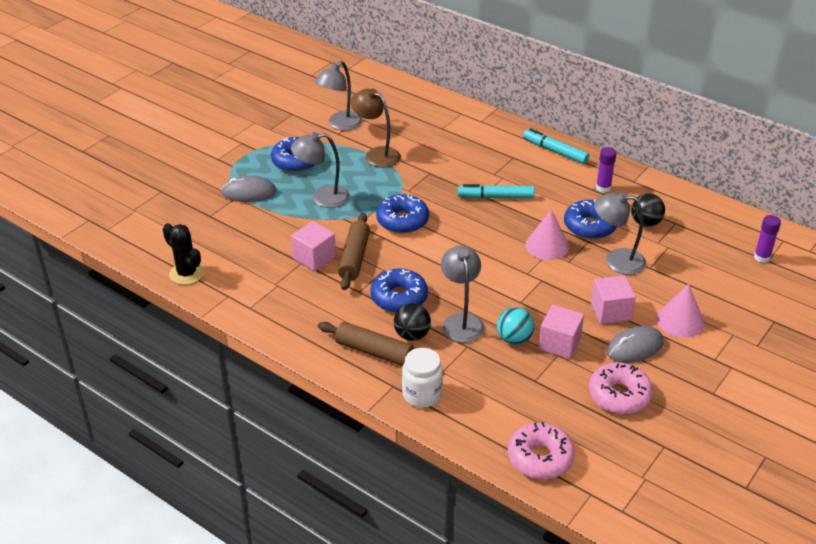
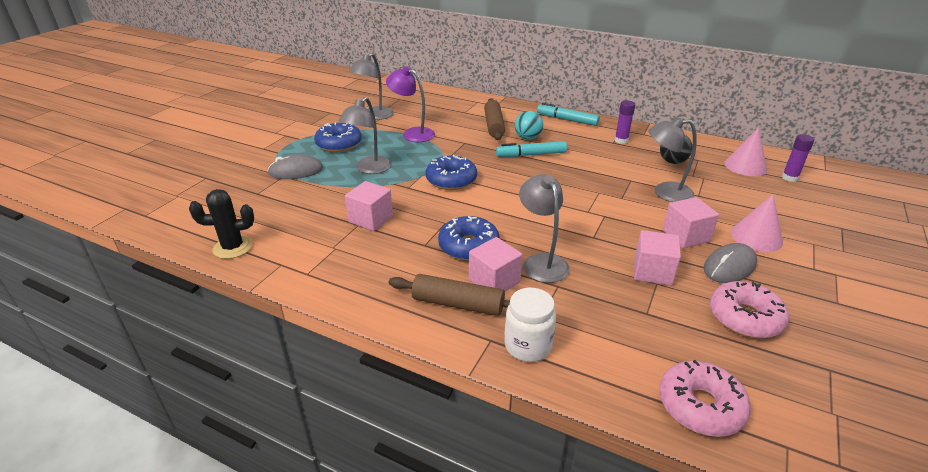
camera: 10 degrees left, 5 degrees down
(186, 273) = (233, 247): black cactus -> black cactus turned 45 degrees counterclockwise
(322, 197) = (369, 169): grey lamp -> grey lamp turned 45 degrees counterclockwise
(354, 258) = (412, 215): brown rolling pin -> brown rolling pin (494, 125)
(376, 154) = (412, 133): brown lamp -> purple lamp
(412, 335) = (494, 281): black ball -> pink cube
(514, 339) = (604, 272): turquoise ball -> turquoise ball (527, 138)
(547, 245) = (595, 187): pink cone -> pink cone (745, 166)
(589, 226) = (625, 169): blue donut -> none

